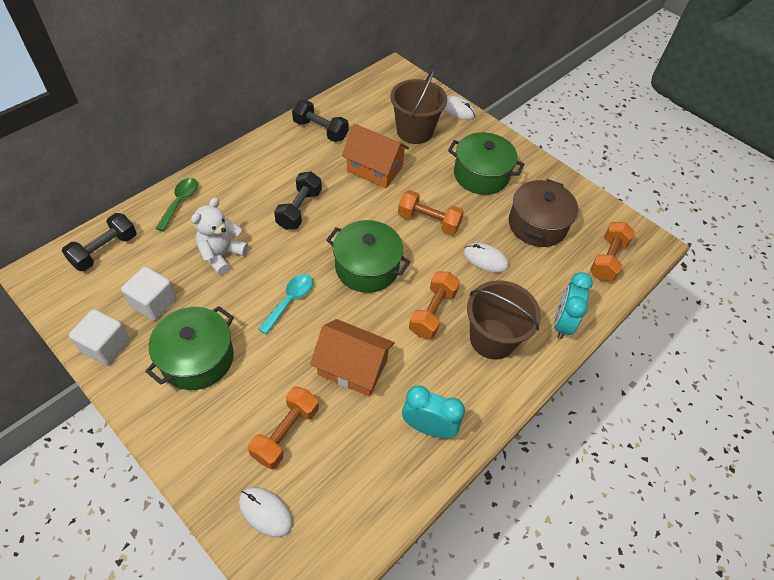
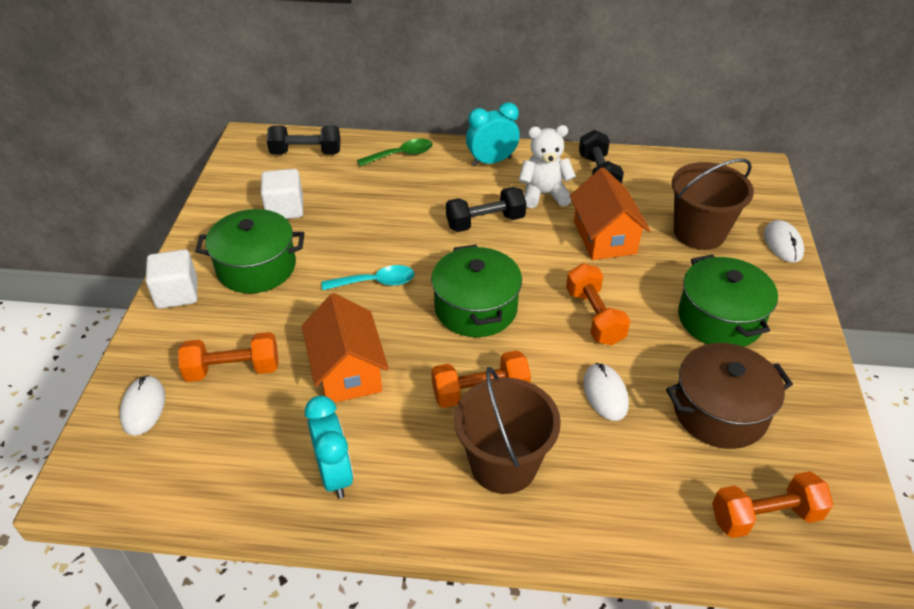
camera: 55 degrees right, 10 degrees down
(106, 346) = (219, 213): white cube -> white cube (177, 293)
(221, 255) = (376, 211): white teddy bear -> white teddy bear (543, 194)
(562, 323) = (603, 522): turquoise clock -> turquoise clock (491, 161)

